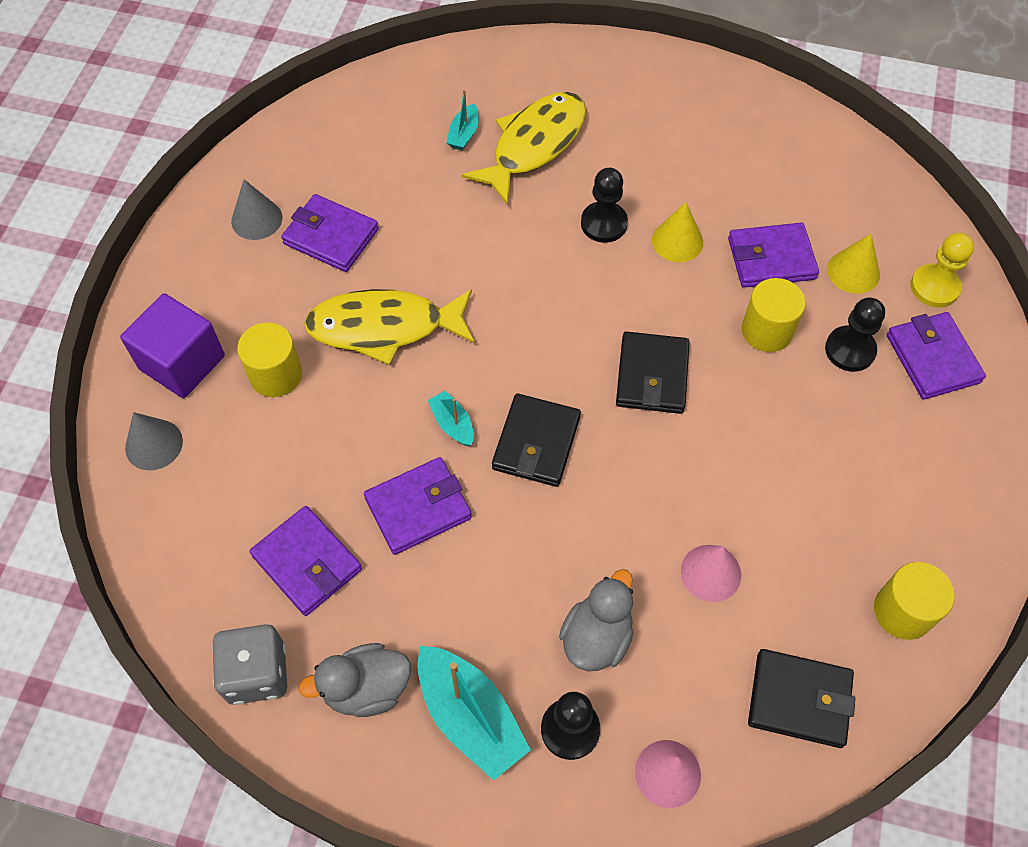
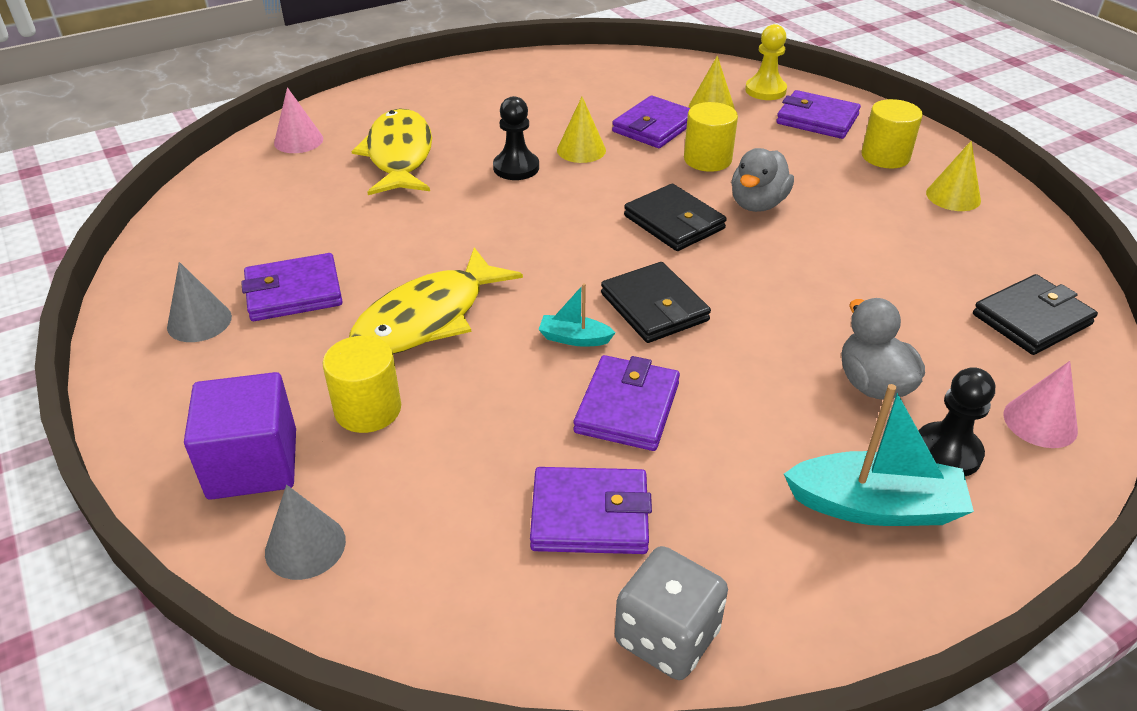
camera: 45 degrees left, 20 degrees down
(366, 689) = (773, 560): grey duck -> grey duck (757, 204)
(464, 134) = (331, 177): turquoise boat -> none
(711, 573) = (877, 295): pink cone -> pink cone (298, 141)
(850, 350) = (768, 141): black pawn -> none
(903, 611) = (1001, 236): yellow cylinder -> yellow cylinder (885, 156)
(926, 539) = (953, 196): none -> yellow cone

